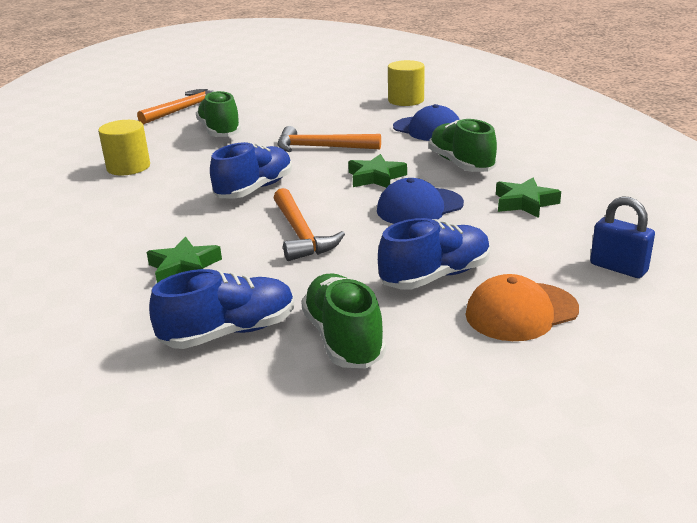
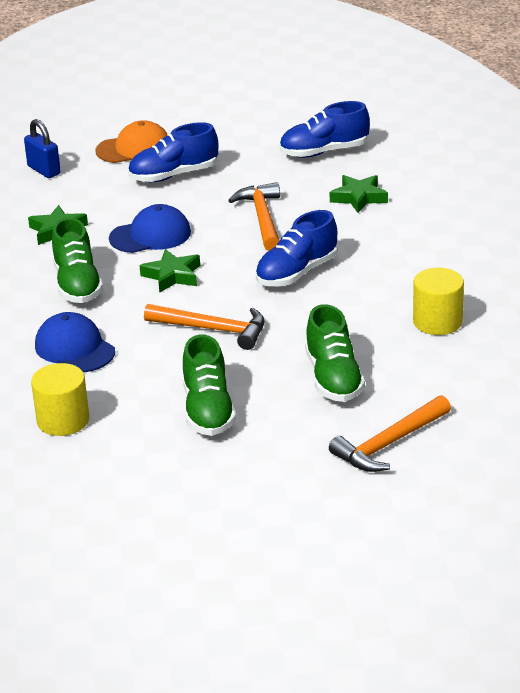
camera: 170 degrees left, 5 degrees up
(343, 339) = (252, 143): green shoe -> green shoe (208, 410)

